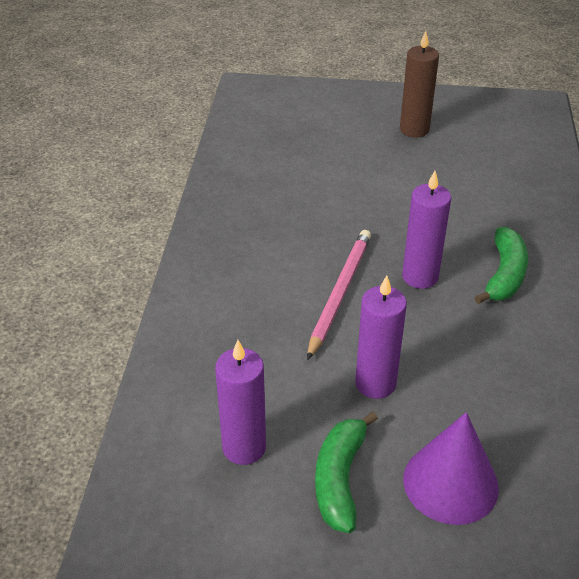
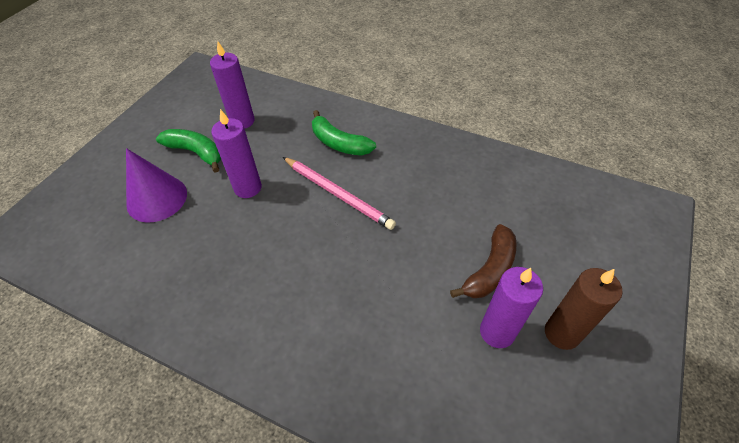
camera: 110 degrees right, 10 degrees up
(376, 170) = (490, 270): none -> brown banana
(420, 277) = (331, 249): purple candle -> purple candle (497, 332)
(504, 275) = (304, 313): green banana -> green banana (339, 143)

